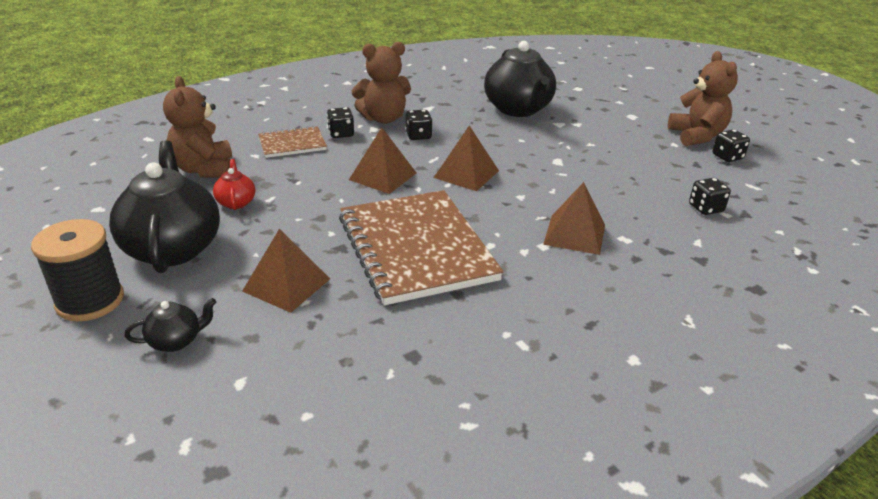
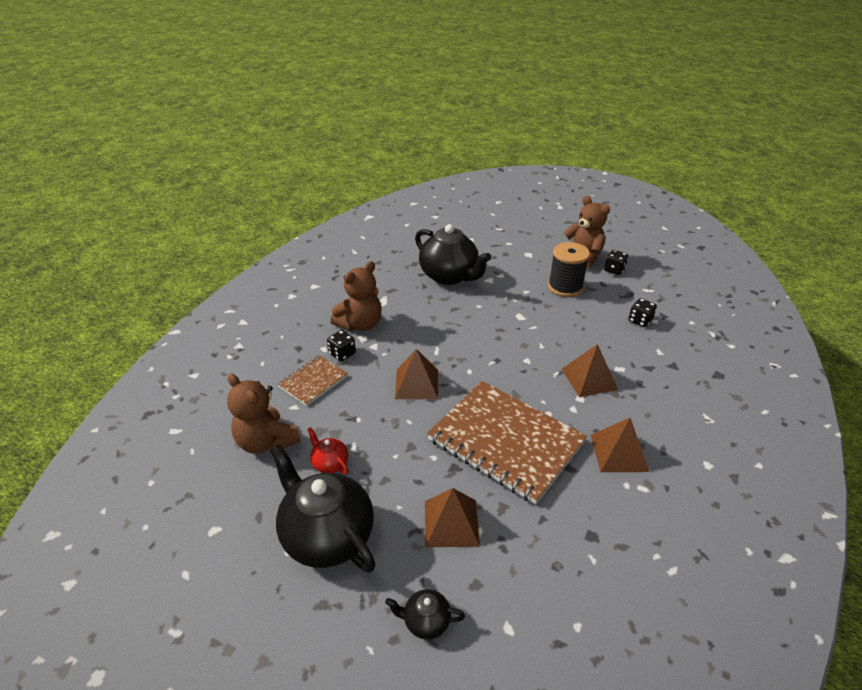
camera: 30 degrees left, 5 degrees up
(90, 301) = (316, 626): black spool -> black spool (565, 287)
(176, 341) = (425, 621): black teapot -> black teapot turned 120 degrees counterclockwise
(418, 136) = (403, 331): black dice -> none
(466, 174) = (472, 355): brown pyramid -> brown pyramid (618, 452)

